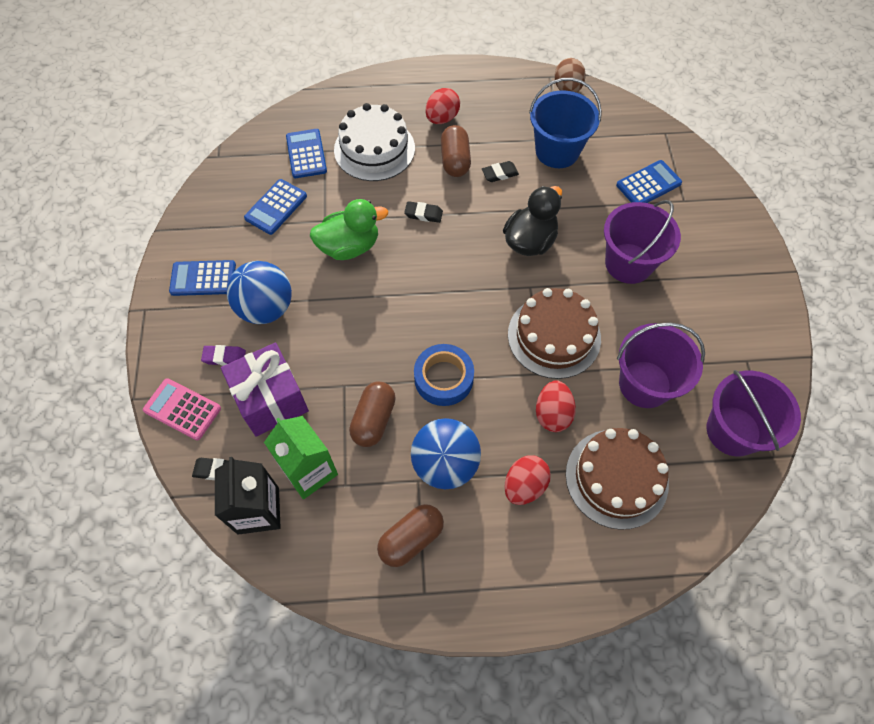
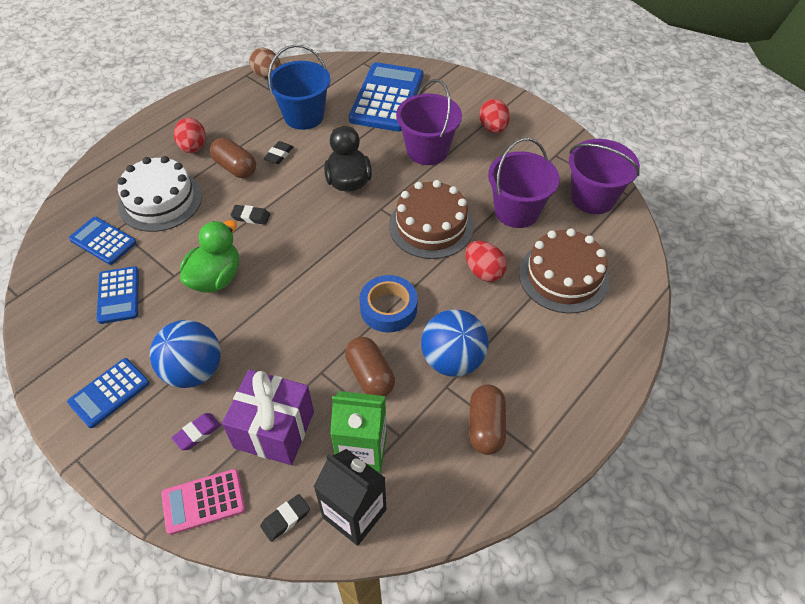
camera: 45 degrees left, 10 degrees down
(423, 214) = (251, 217): black eraser -> black eraser turned 45 degrees clockwise
(524, 486) = (517, 328): red egg -> red egg (493, 128)
(648, 184) = (387, 98): blue calculator -> blue calculator, size x1.81

